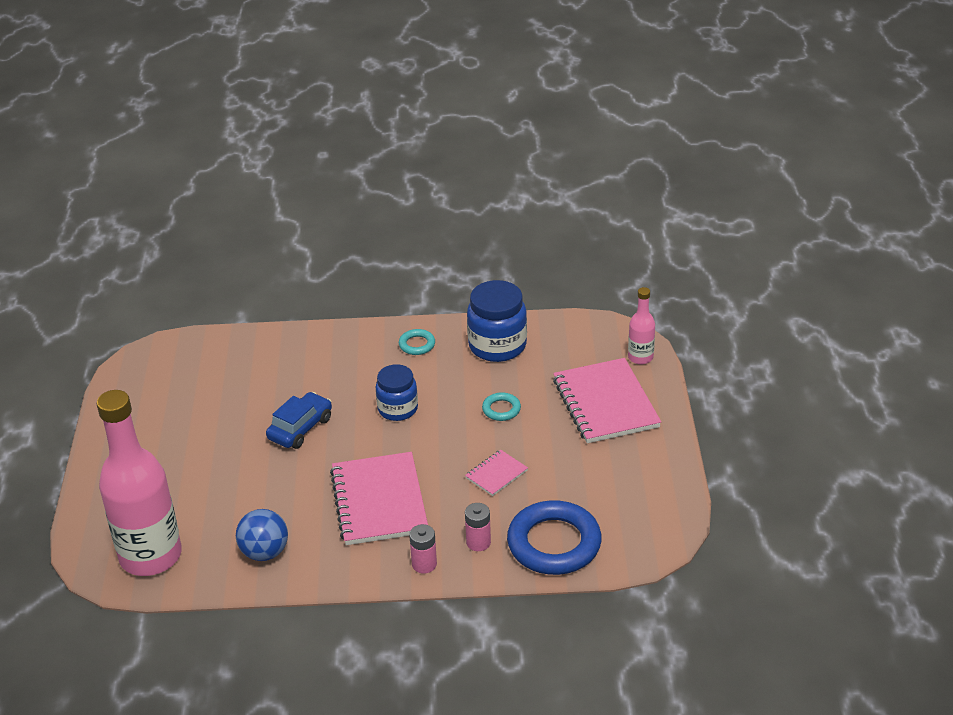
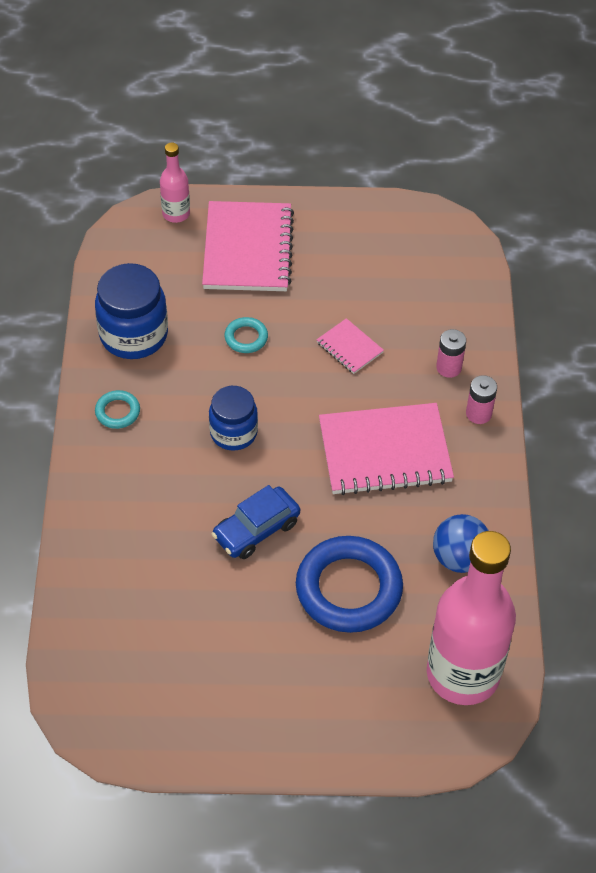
camera: 90 degrees left, 15 degrees up
(300, 428) = (256, 530): blue car -> blue car turned 75 degrees counterclockwise
(554, 543) = (452, 307): blue ring -> blue ring (348, 589)
(605, 403) = (247, 249): pink notebook -> pink notebook turned 75 degrees counterclockwise

